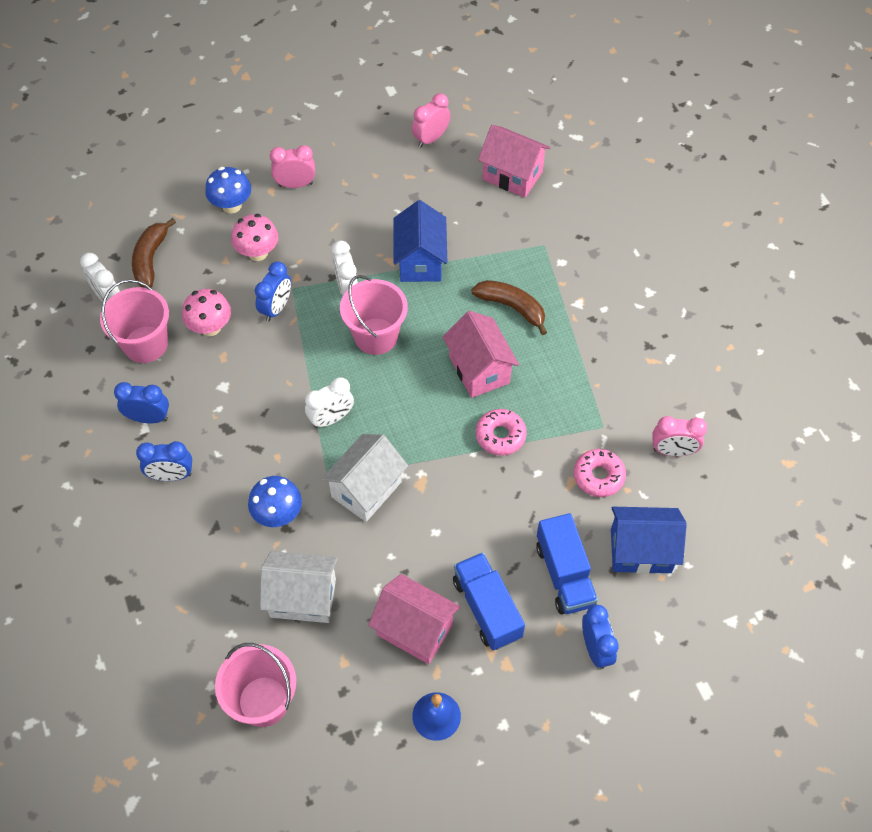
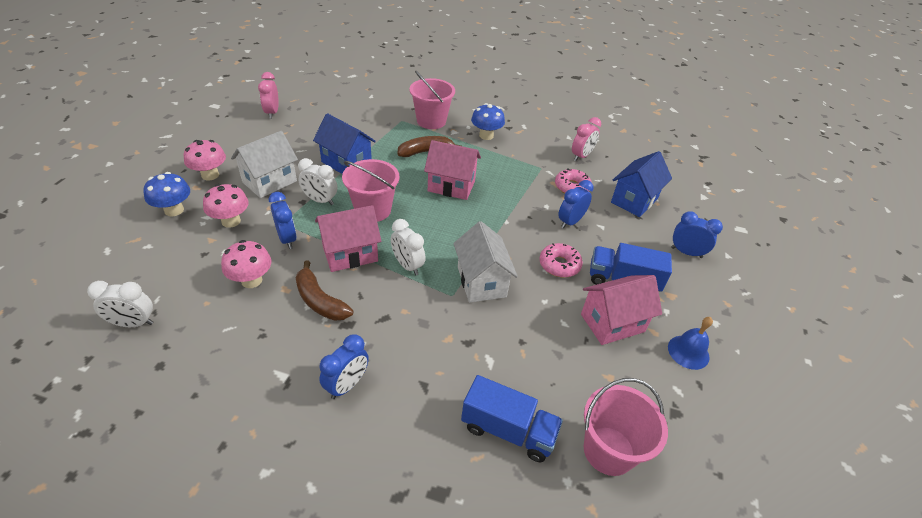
camera: 55 degrees left, 15 degrees down
(145, 344) = (210, 326): pink bucket -> pink bucket (431, 121)
(149, 418) = (277, 367): blue clock -> blue clock (570, 222)
(151, 259) = (143, 276): brown banana -> brown banana (320, 300)
(278, 514) = (452, 340): blue mushroom -> blue mushroom (486, 135)
(295, 184) = (210, 175): pink clock -> pink mushroom
(303, 598) = (536, 368): white house -> white house (270, 182)
(331, 418) = (407, 265): white clock -> white clock turned 135 degrees clockwise
(500, 436) = (506, 204): pink donut -> pink donut (559, 265)
(512, 176) = (342, 104): pink house -> pink house (350, 254)
(564, 574) = (625, 235): blue truck -> blue truck (508, 430)

